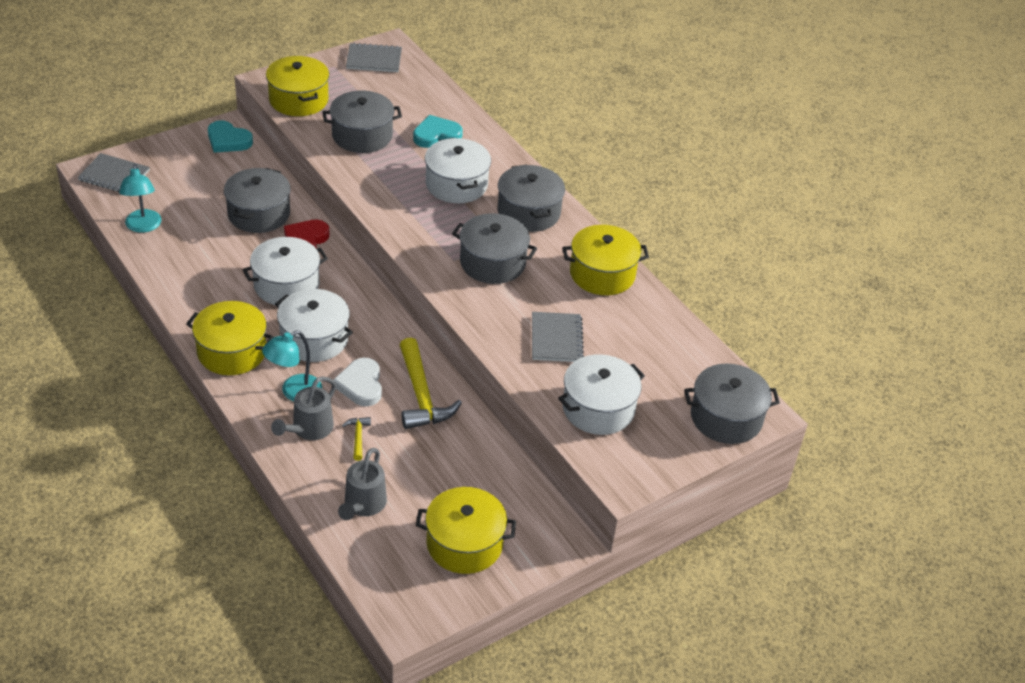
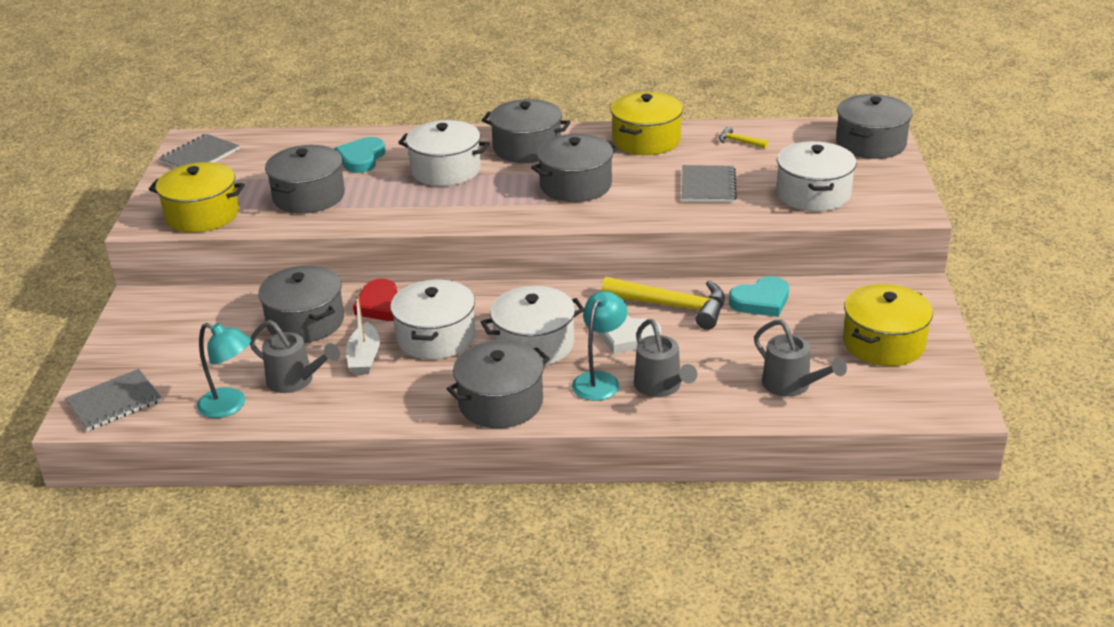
camera: 50 degrees left, 10 degrees down
(189, 242) = (296, 381): none -> grey watering can
(228, 140) = (161, 306): turquoise heart -> turquoise heart (761, 301)
(232, 352) = (500, 402): yellow pot -> grey pot
(237, 261) = (364, 358): none -> white boat
(294, 392) = (600, 380): turquoise lamp -> turquoise lamp turned 150 degrees counterclockwise
(358, 437) = (697, 360): yellow hammer -> yellow hammer (739, 142)
(556, 339) = (708, 186): grey notebook -> grey notebook turned 60 degrees clockwise

